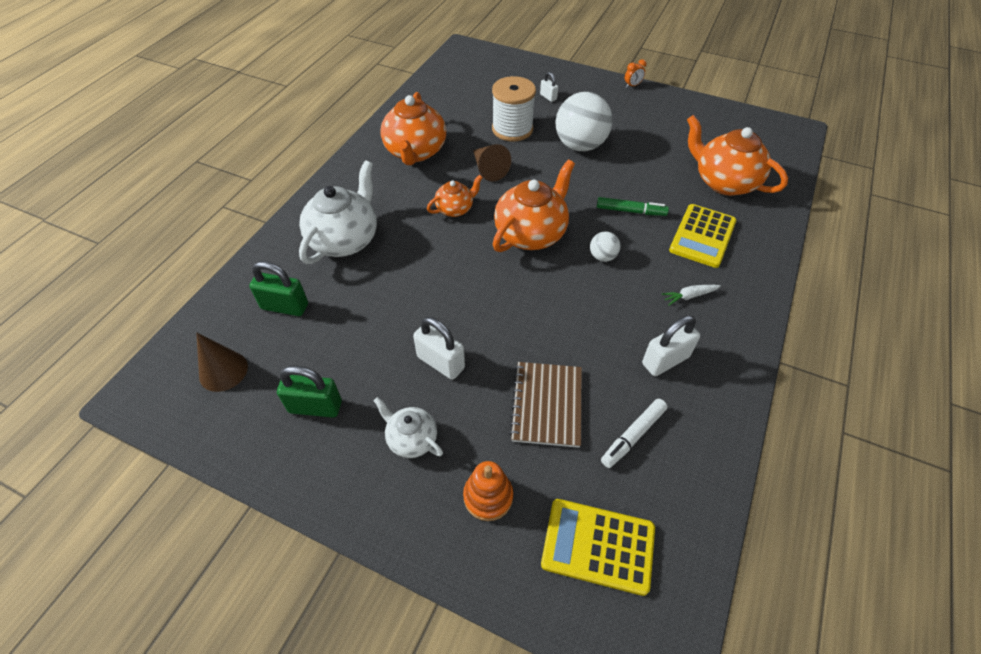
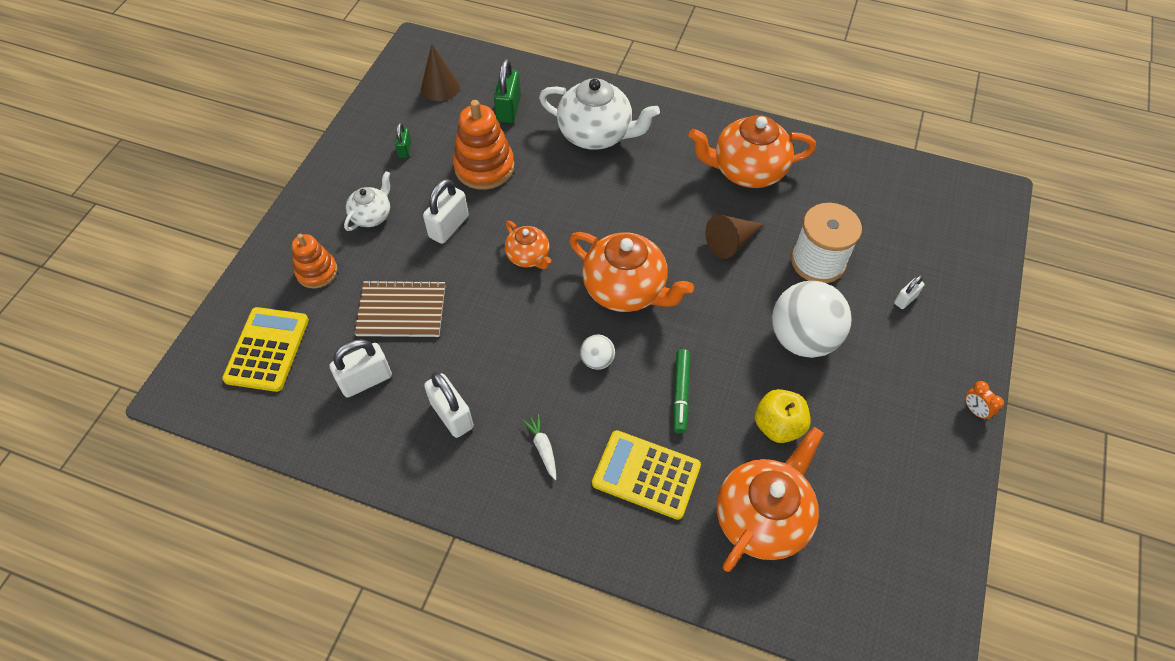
camera: 85 degrees right, 5 degrees up
(315, 407) = (405, 149): green padlock -> green padlock, size x0.56
(364, 330) = (484, 167): none -> orange stacking toy
(455, 209) = (655, 217): orange teapot -> orange teapot (528, 256)
(633, 436) = (366, 380): white marker -> white padlock
(652, 166) = (778, 426): none -> yellow apple

